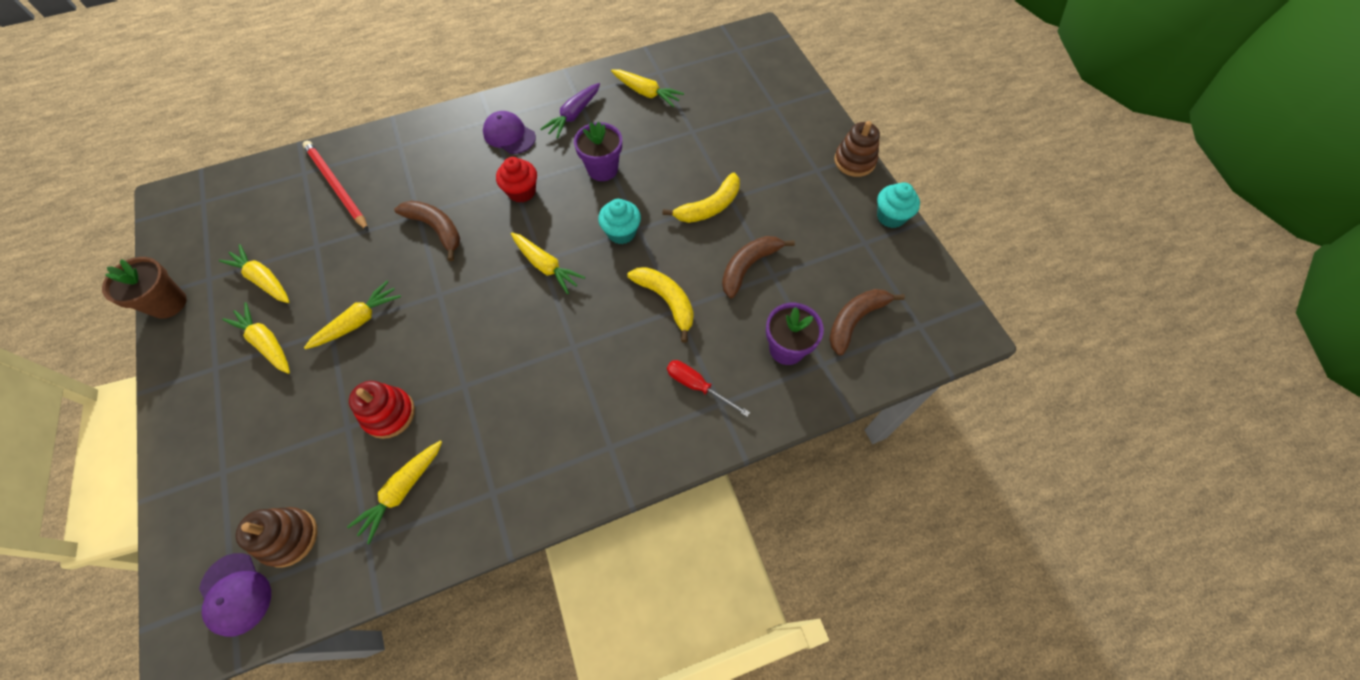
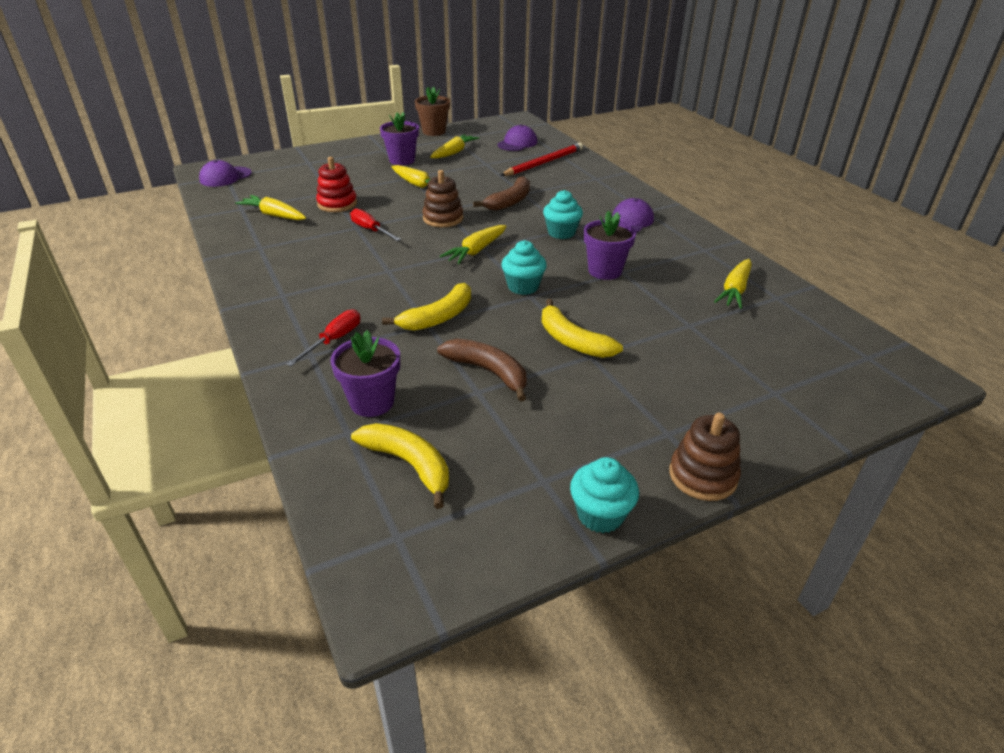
camera: 85 degrees right, 25 degrees down
(260, 207) = (517, 143): none -> purple cap
(266, 342) = (402, 160): yellow carrot -> purple flower pot
(289, 537) = (255, 186): brown stacking toy -> brown stacking toy (443, 218)
(474, 369) = (370, 230): none -> red screwdriver
(522, 191) = (561, 233): red cupcake -> turquoise cupcake
(573, 115) = (673, 250): purple carrot -> none
(855, 320) = (409, 464): brown banana -> yellow banana

